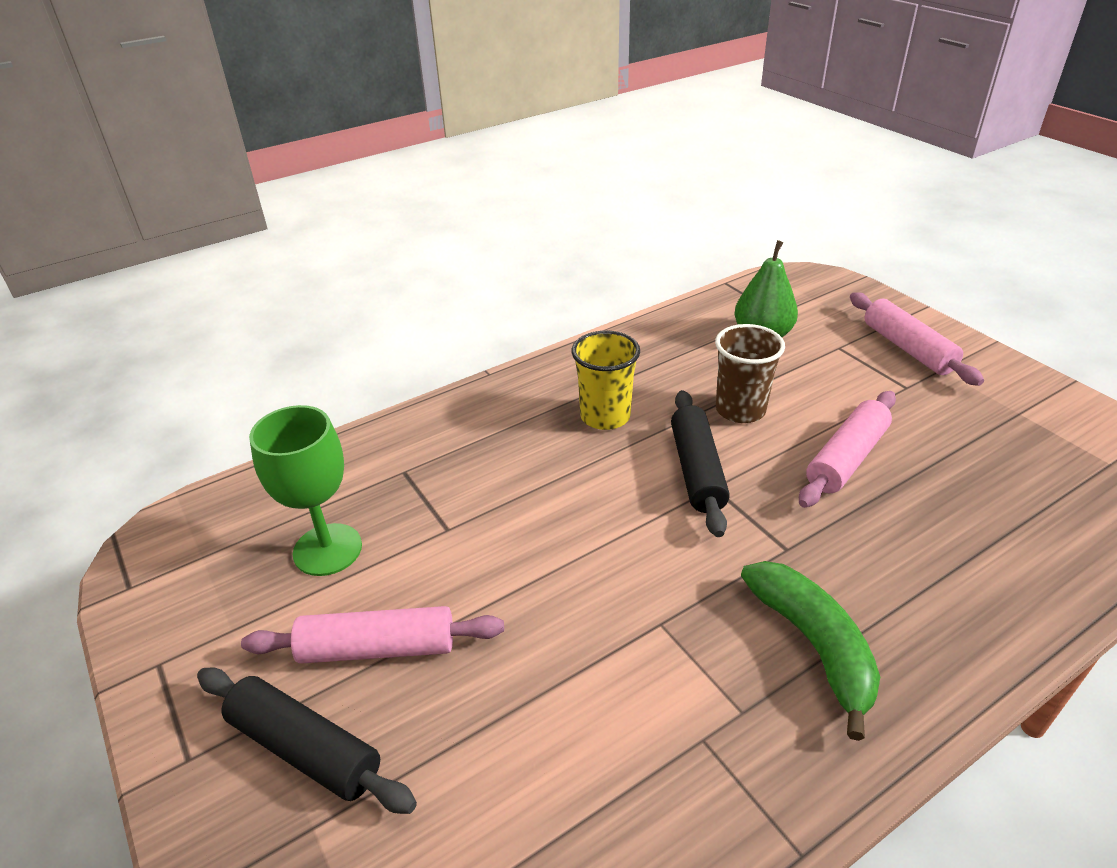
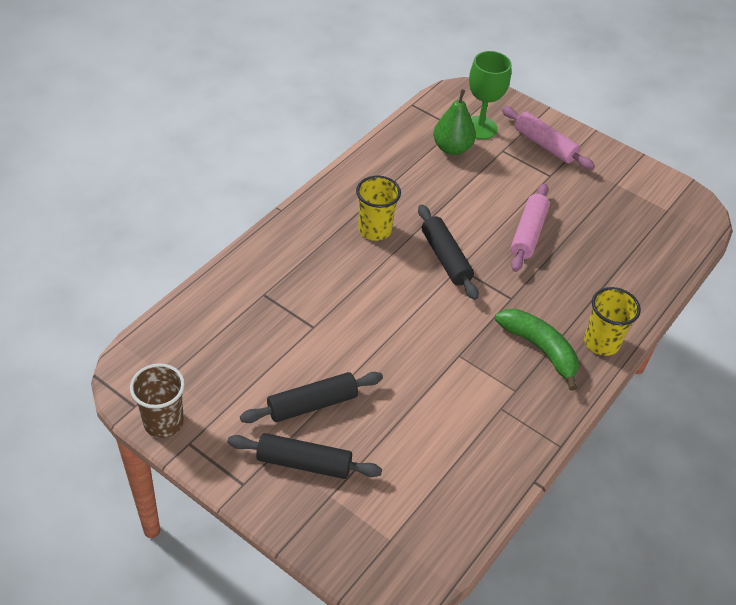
camera: 25 degrees left, 10 degrees up
(327, 549) = (247, 355): green goblet -> green goblet (480, 128)
(377, 648) = (312, 404): pink rolling pin -> black rolling pin
(740, 410) = (457, 210): brown cup -> brown cup (163, 422)
(940, 660) = (601, 342): none -> yellow cup

